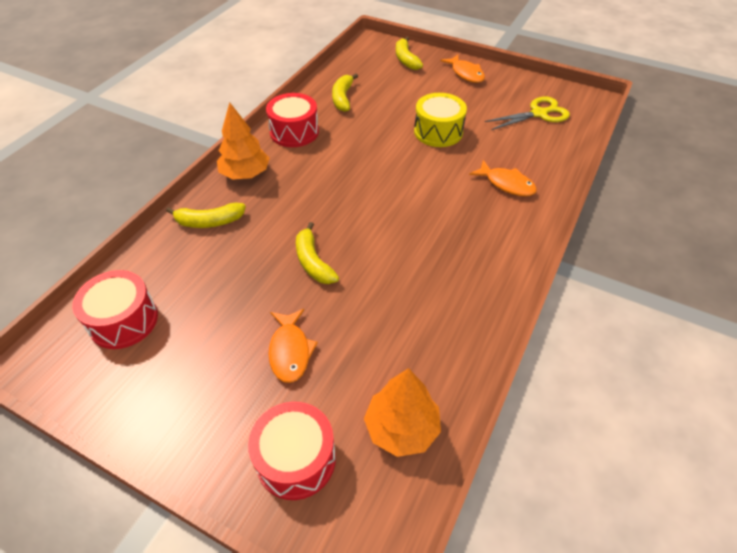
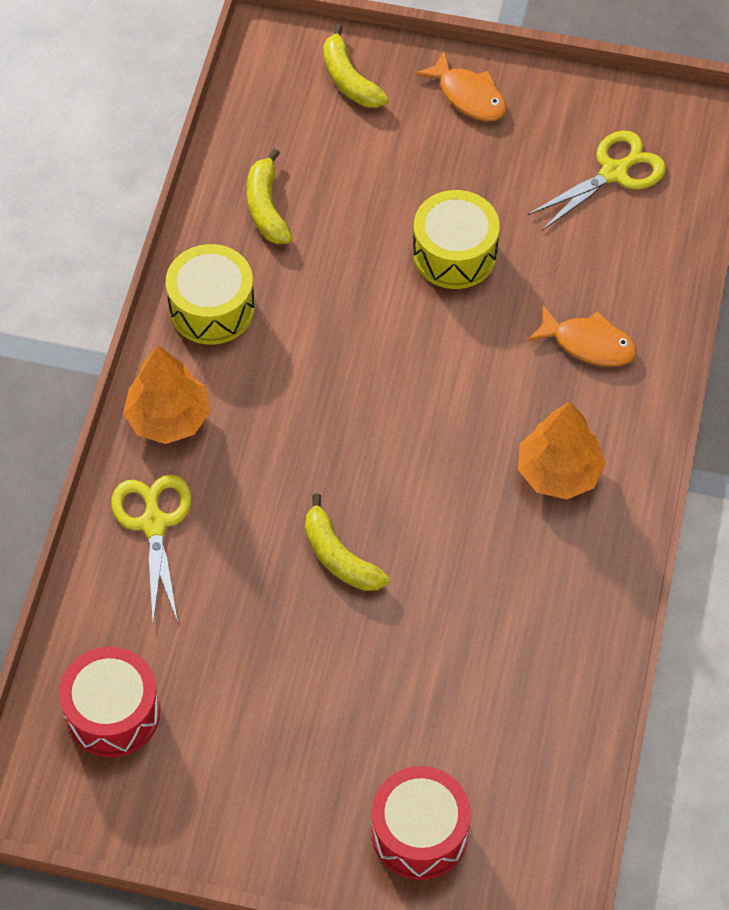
camera: 15 degrees left, 10 degrees up
(209, 222) = (154, 523): yellow banana -> yellow scissors
(290, 351) = (359, 700): orange fish -> none
(294, 132) = (212, 308): red drum -> yellow drum
(401, 428) = (533, 765): orange tree -> orange tree (558, 472)

